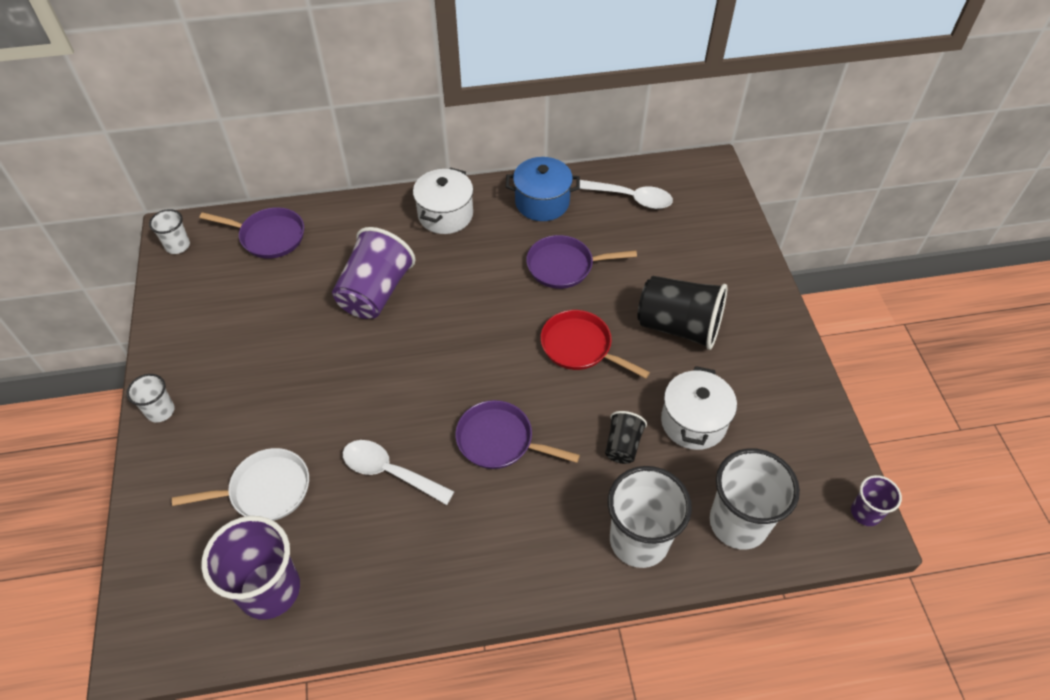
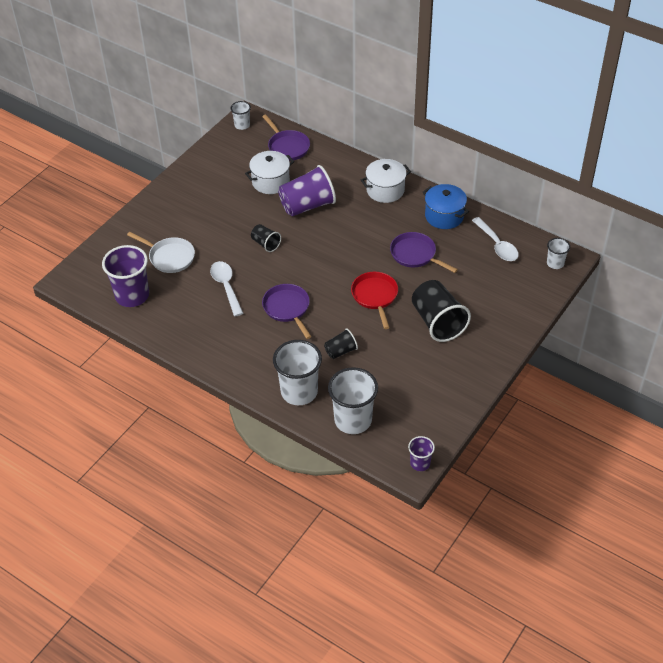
camera: 45 degrees right, 5 degrees down
(160, 411) = (162, 196): white cup -> white cup (555, 263)
(377, 376) = (266, 244): none -> black cup
(693, 422) = (387, 367): white pot -> white pot (270, 182)

